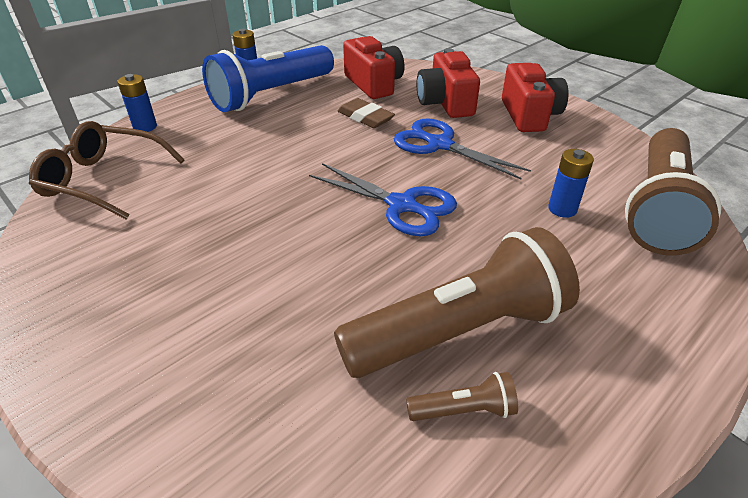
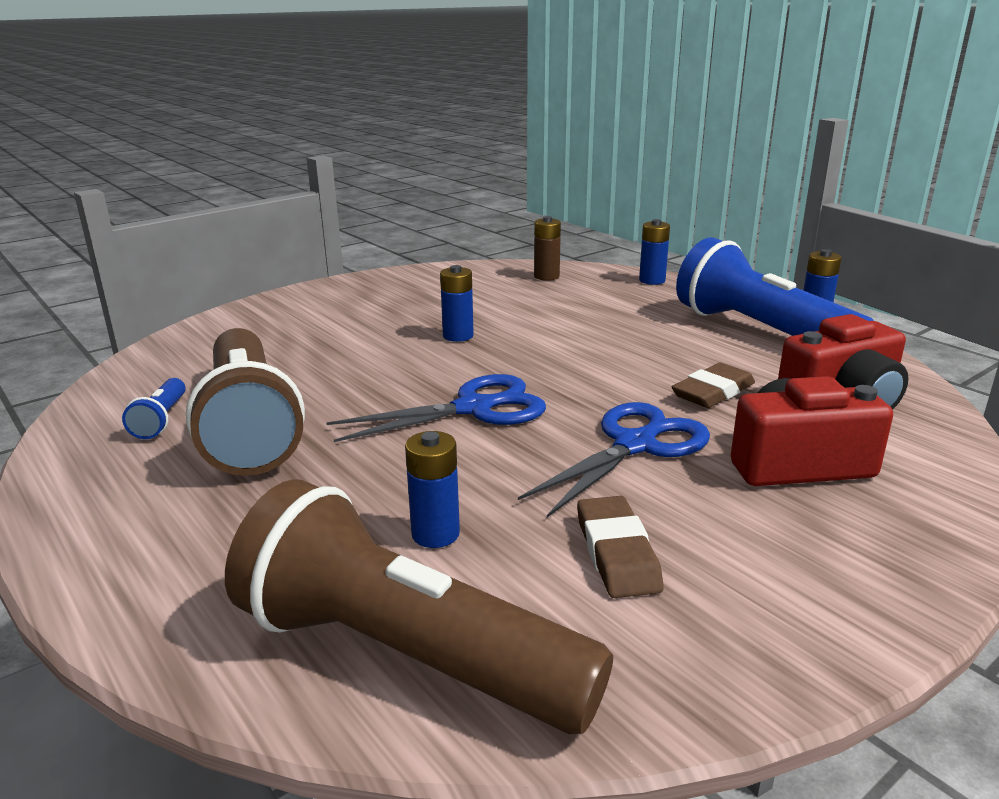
camera: 95 degrees right, 15 degrees down
(103, 180) = (546, 276): brown glasses -> brown battery
(256, 225) = (458, 336): none -> blue battery
(402, 205) = (474, 408): blue scissors -> blue scissors turned 150 degrees counterclockwise
(464, 410) = (161, 420): brown flashlight -> blue flashlight
(529, 115) = (779, 557): red camera -> none
(547, 153) = (617, 553): none -> brown eraser

